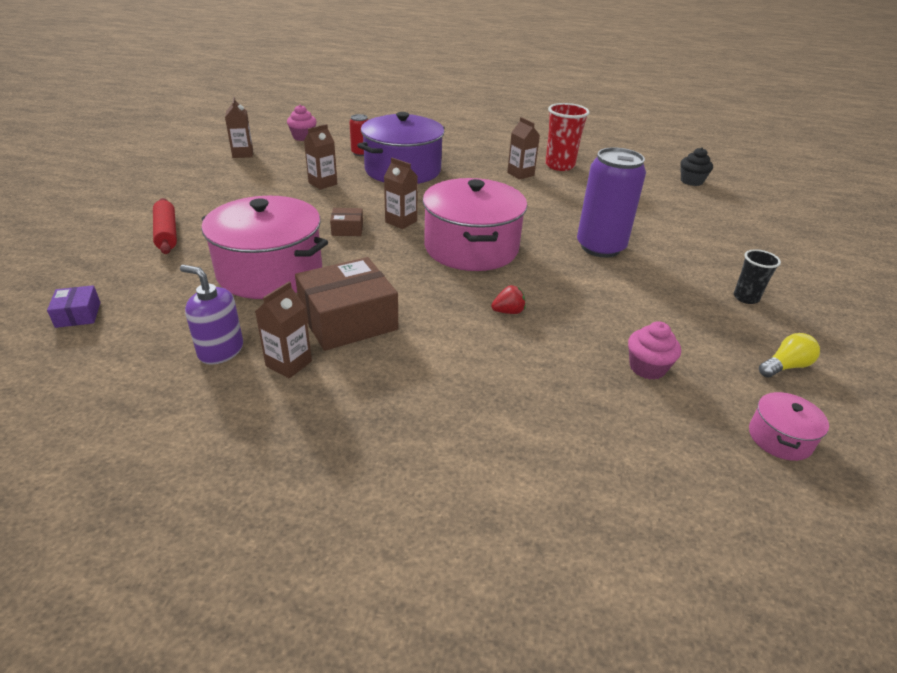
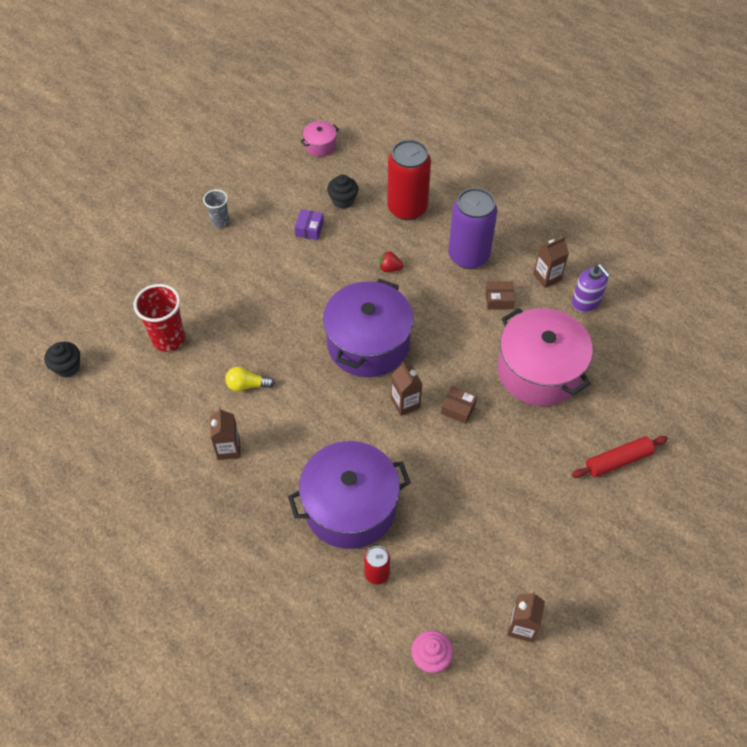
camera: 150 degrees left, 20 degrees up
(78, 315) = (679, 370): purple box -> purple box (309, 229)
(166, 233) = (618, 461): red rolling pin -> red rolling pin turned 60 degrees clockwise
(323, 183) = (450, 507): brown carton -> none
(348, 320) = (499, 299): brown box -> brown box, size x0.47
(471, 248) = (368, 343): pink pot -> purple pot
(553, 388) = (407, 208): none -> red can
(559, 166) = (169, 451): red cup -> red cup (168, 339)
(600, 247) = (264, 306): purple can -> purple can (468, 256)
(647, 368) = (343, 200): pink cupcake -> black cupcake
(746, 298) = (220, 221): black cup -> grey cup
(785, 366) = (265, 173): yellow light bulb -> yellow light bulb (247, 385)

